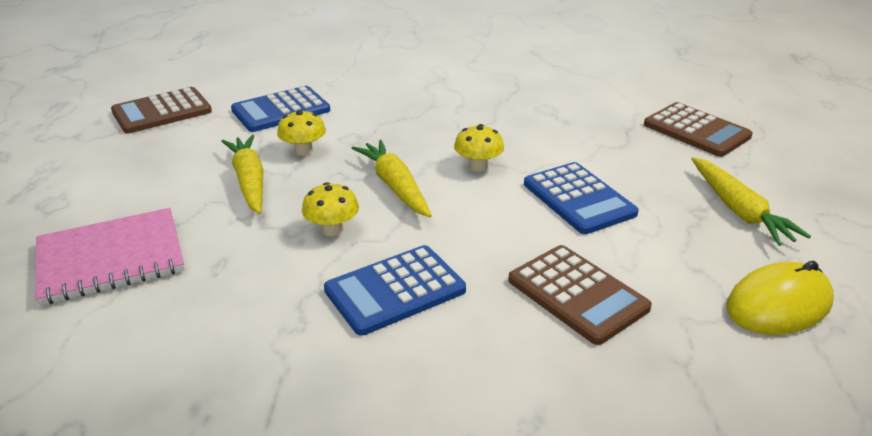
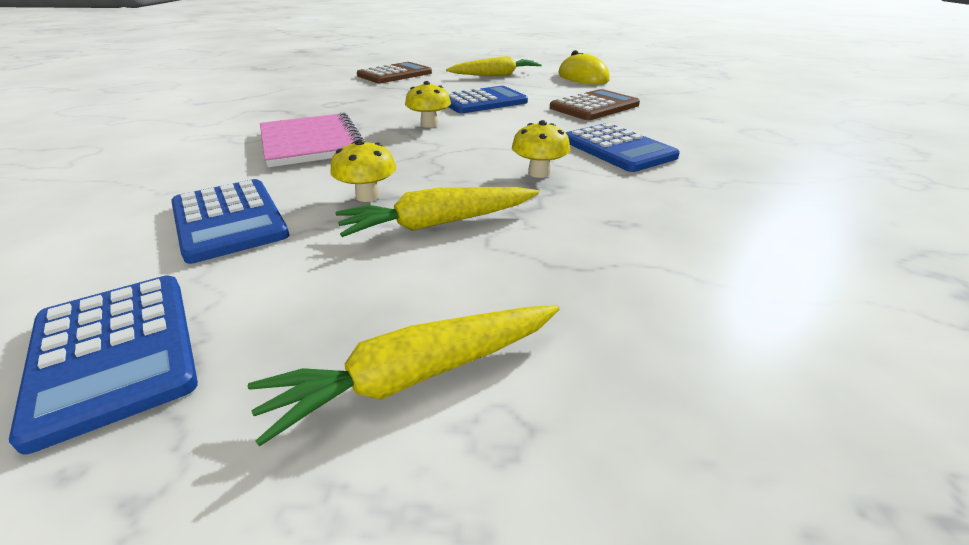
camera: 90 degrees left, 0 degrees up
(111, 259) = (644, 303): pink notebook -> pink notebook (311, 142)
(162, 112) = (114, 352): brown calculator -> blue calculator
(395, 186) = (459, 151): yellow carrot -> yellow carrot (416, 376)

